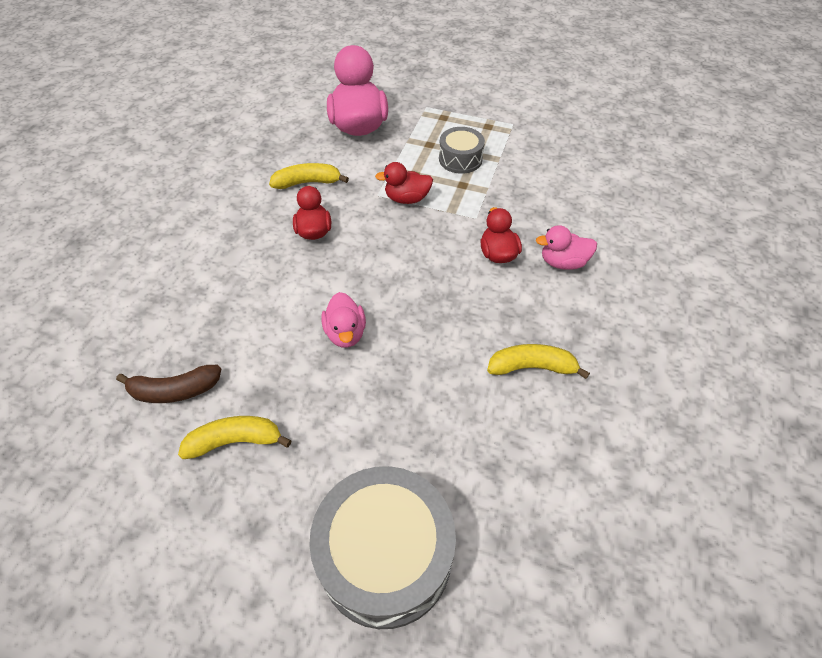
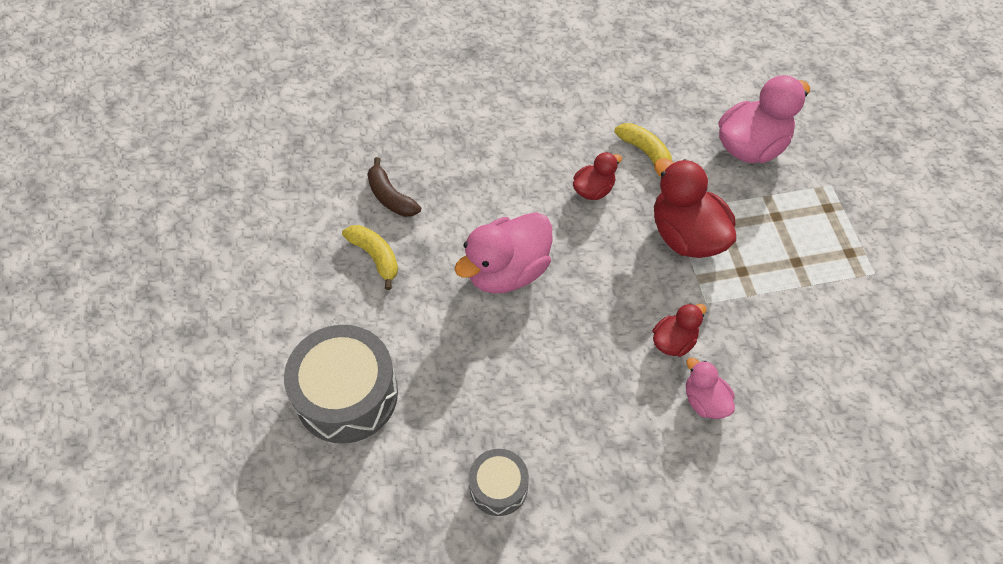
camera: 60 degrees right, 5 degrees up
(345, 333) = (507, 271): pink duck -> pink duck, size x1.85
(407, 199) = (686, 236): red duck -> red duck, size x1.85
(460, 159) = (777, 252): grey drum -> grey drum (498, 487)
(532, 367) = (564, 423): yellow banana -> none

